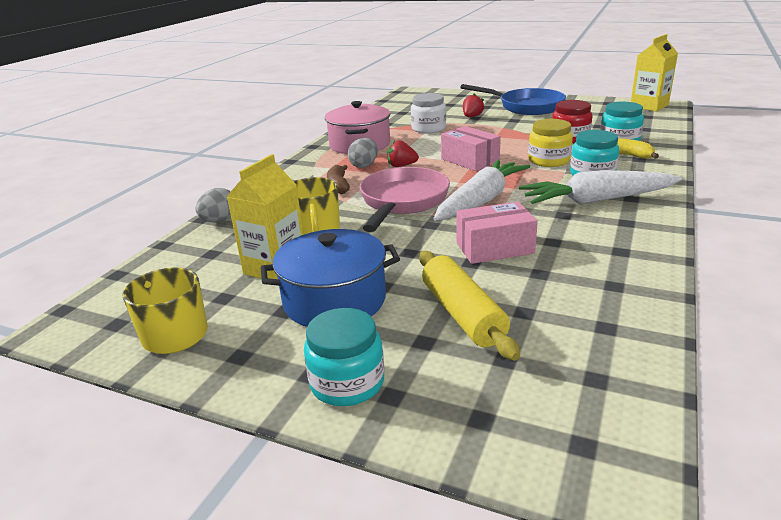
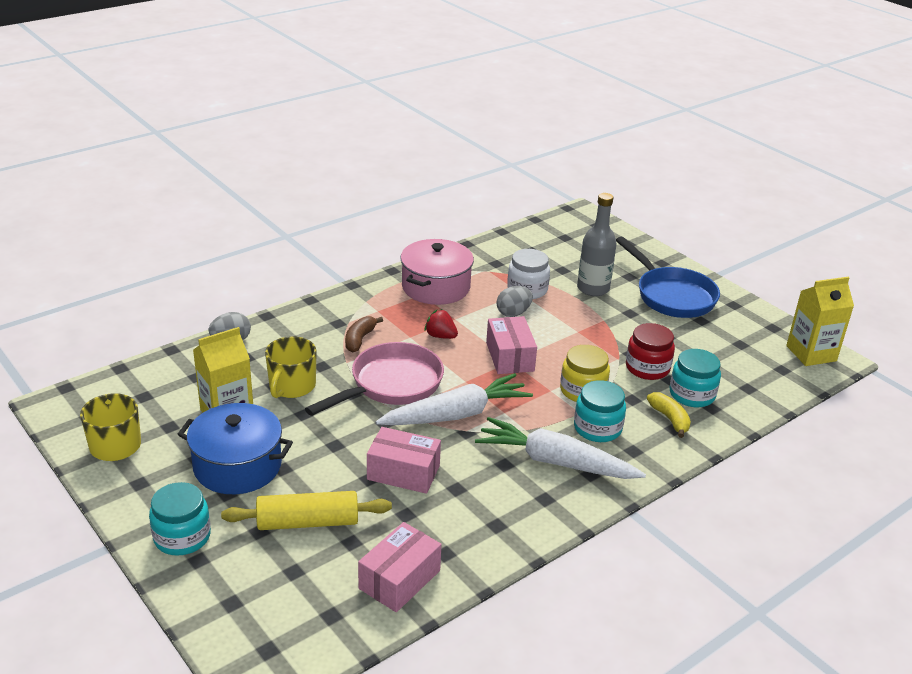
camera: 25 degrees right, 5 degrees up
(364, 165) = (409, 320): grey egg -> grey egg (513, 313)
(462, 314) = (308, 522): yellow rolling pin -> yellow rolling pin turned 75 degrees clockwise
(472, 117) = (593, 289): red strawberry -> grey bottle
(609, 320) = (399, 579): none -> pink box

